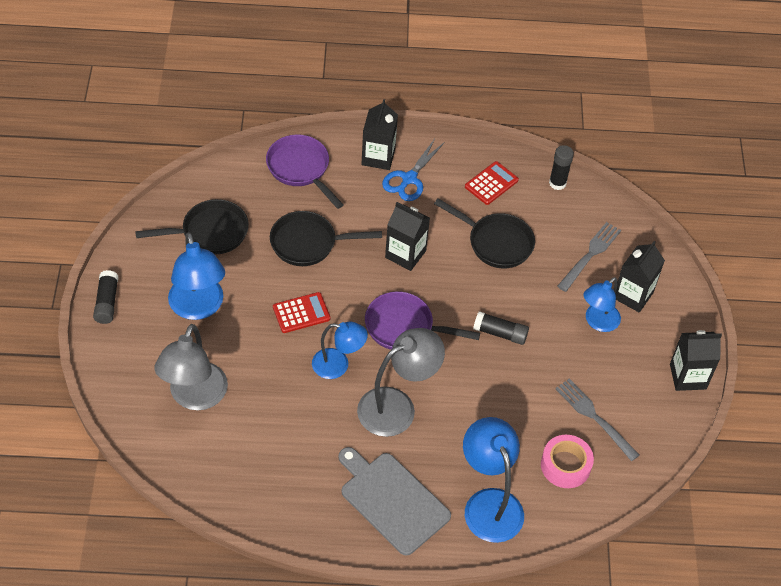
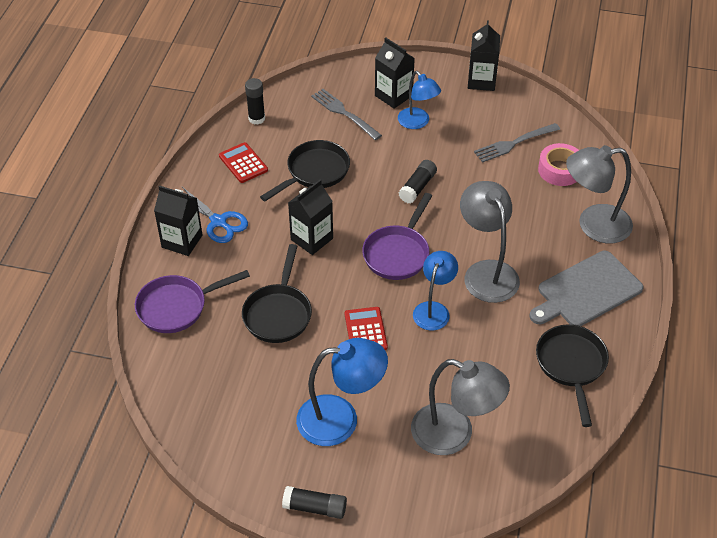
camera: 75 degrees left, 5 degrees down
(210, 232) = (241, 398): black pan -> black pan (571, 365)
(489, 503) = (593, 225): blue lamp -> grey lamp

